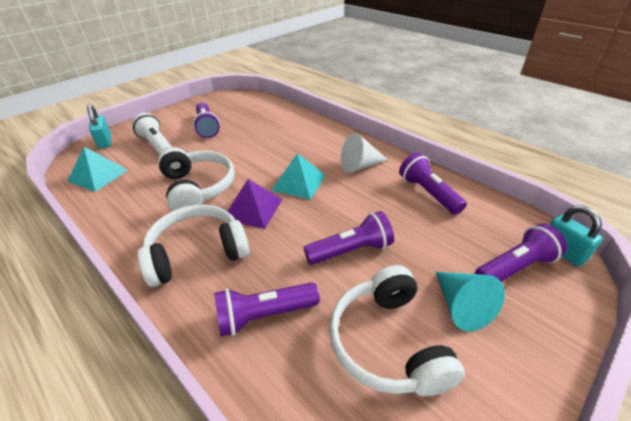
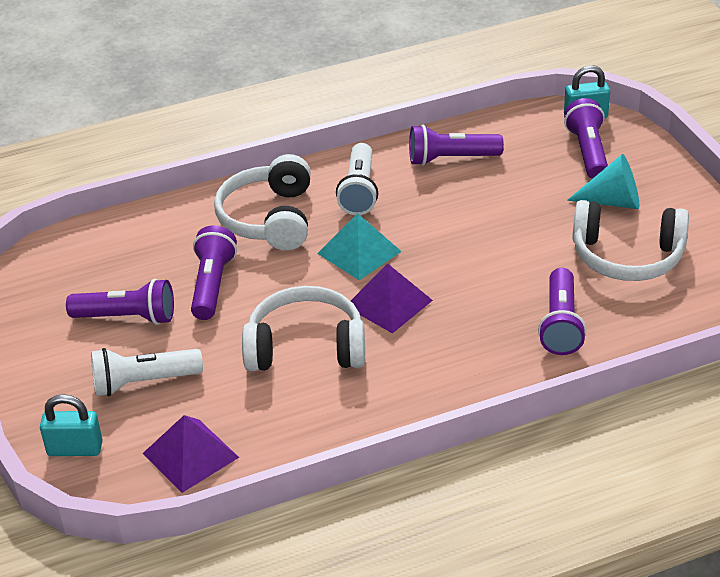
camera: 65 degrees left, 0 degrees up
(98, 175) = (190, 455): turquoise pyramid -> purple pyramid
(197, 253) = (442, 362): white headphones -> white headphones (270, 218)
(351, 250) = (507, 244): purple flashlight -> purple flashlight (212, 285)
(359, 165) = (359, 191): white cone -> white flashlight

